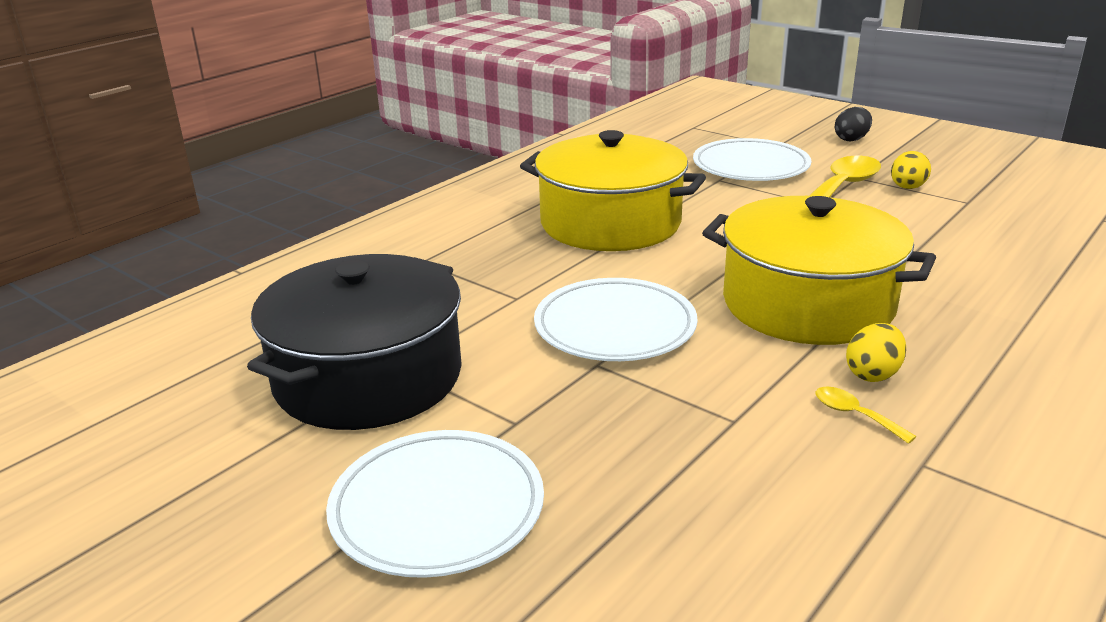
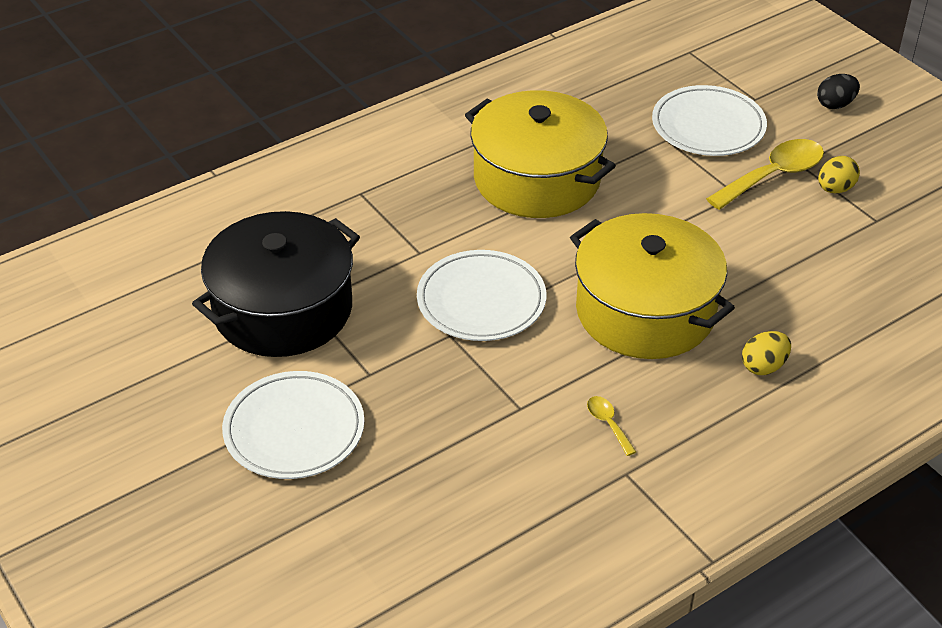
camera: 15 degrees right, 15 degrees up
(873, 374) = (647, 391): yellow egg -> yellow egg (763, 366)

